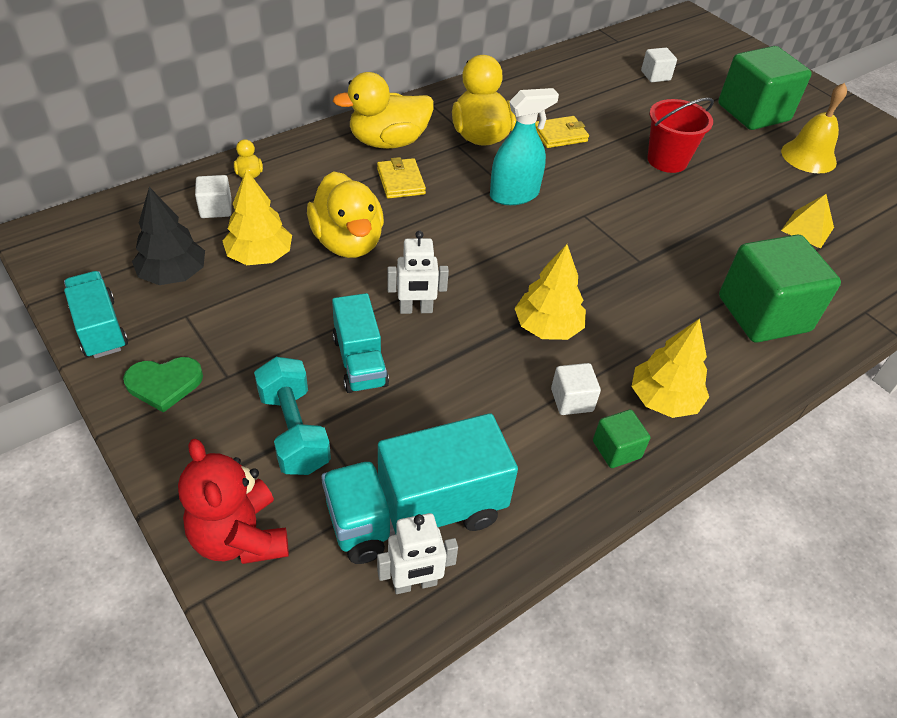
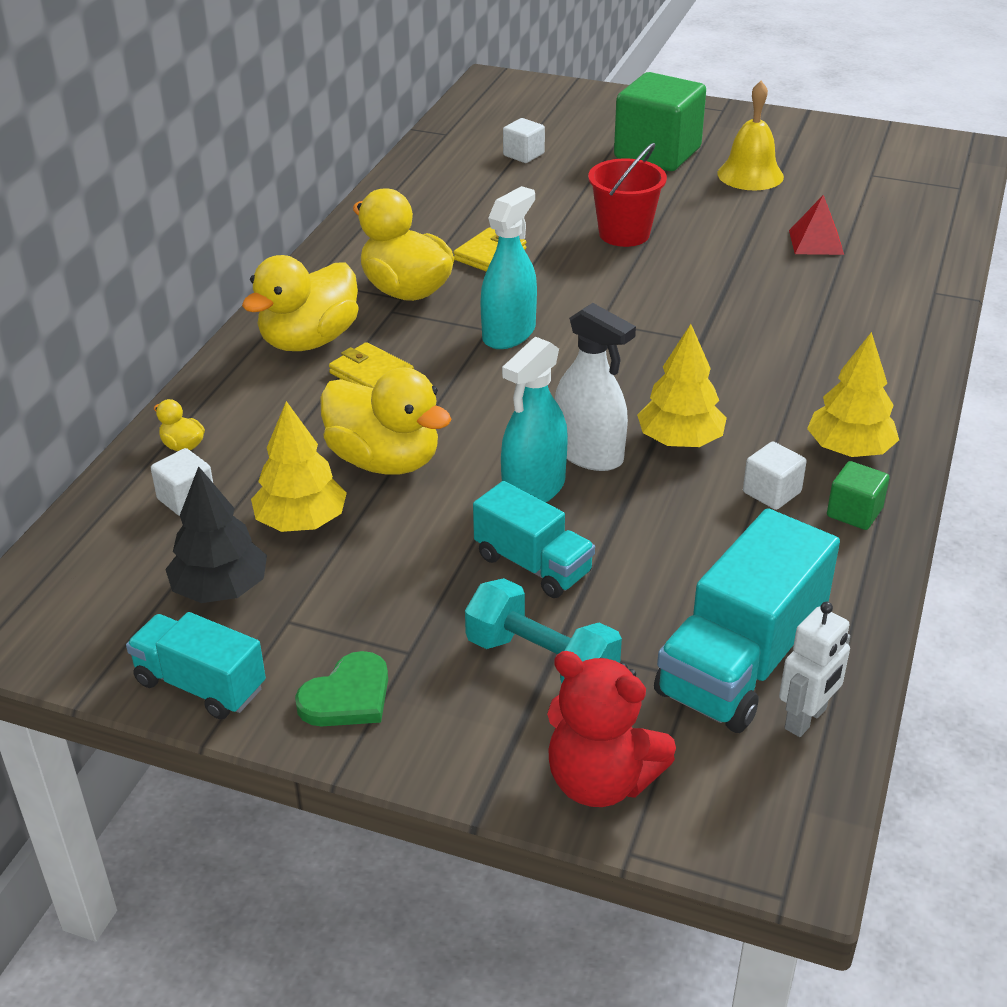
camera: 30 degrees left, 10 degrees down
(416, 309) = (534, 489): white robot -> turquoise spray bottle
(477, 304) = (589, 454): none -> white spray bottle
(763, 314) = (855, 334): green cube -> none
(807, 229) = (816, 242): yellow pyramid -> red pyramid

